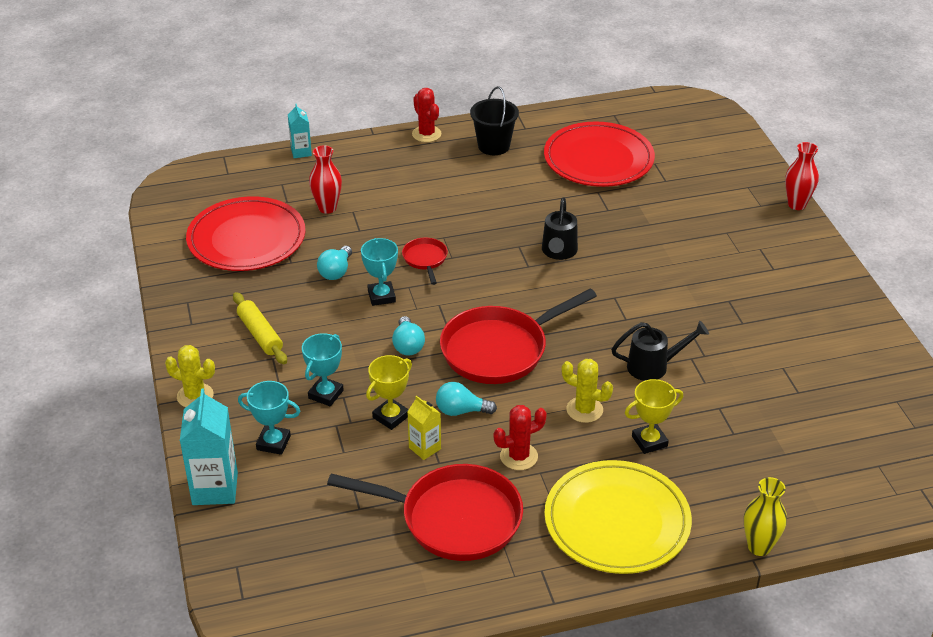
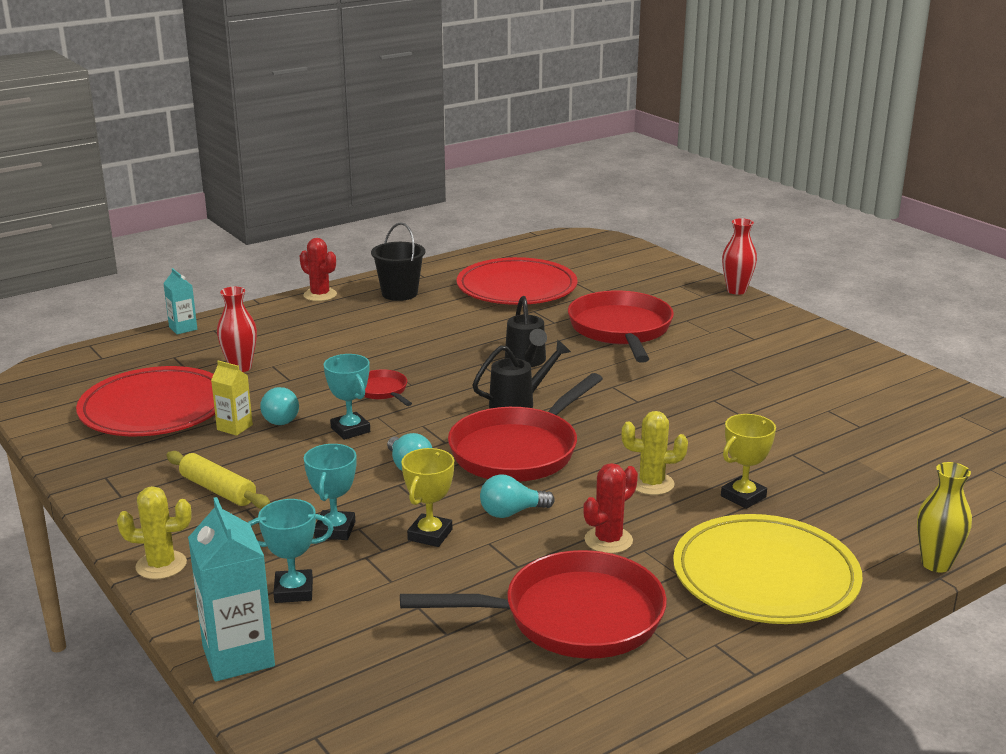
camera: 20 degrees left, 15 degrees down
(425, 448) = (491, 556): yellow carton -> yellow carton (234, 427)
(653, 366) = (697, 433): black watering can -> black watering can (518, 403)
(660, 232) = (621, 330): none -> red pan

